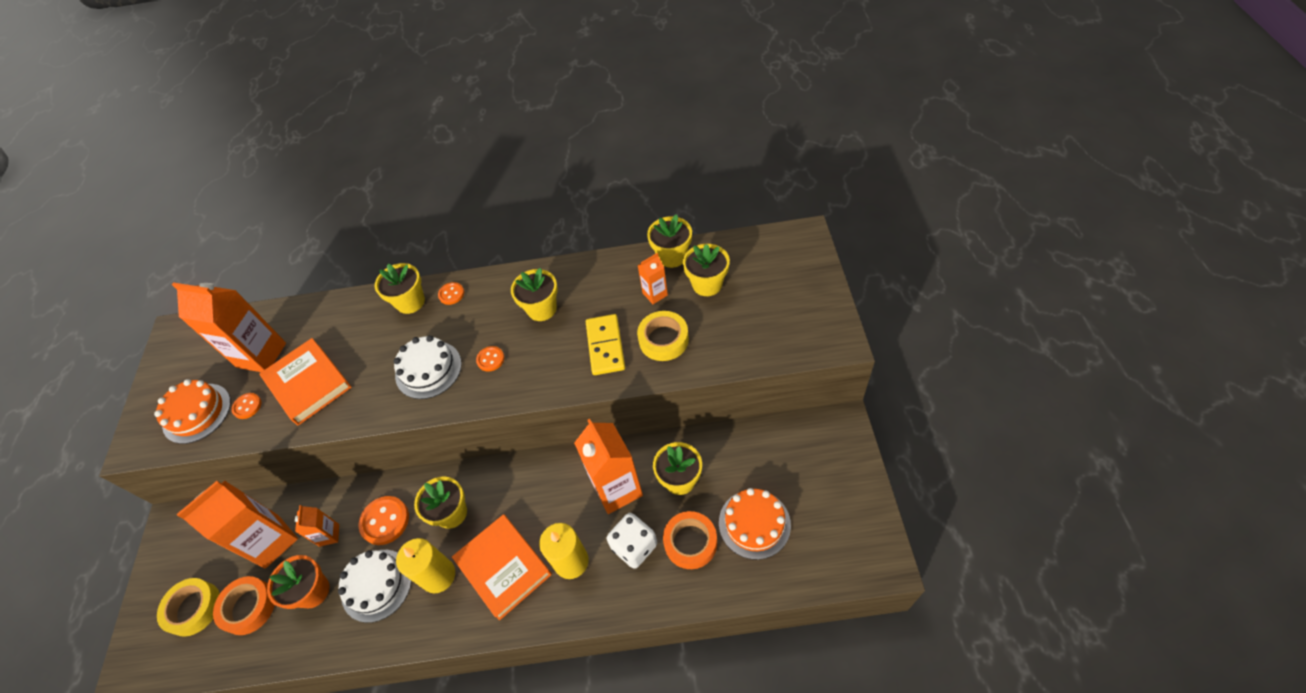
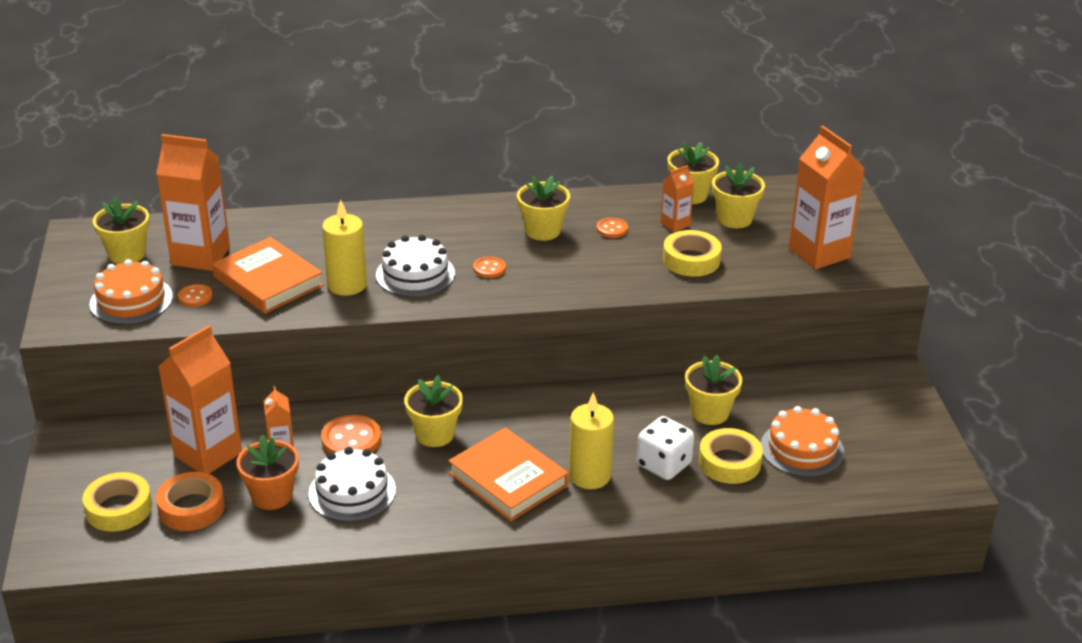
camera: 10 degrees left, 20 degrees down
(410, 302) = (379, 219): yellow flower pot -> yellow flower pot (127, 254)
(438, 575) = (428, 485): yellow candle -> yellow candle (347, 285)
(451, 294) = (429, 215): orange button -> orange button (612, 229)
(605, 346) = (624, 263): yellow domino -> none
(617, 489) = (635, 418): orange carton -> orange carton (819, 253)
(690, 542) = (729, 462): orange tape -> yellow tape

